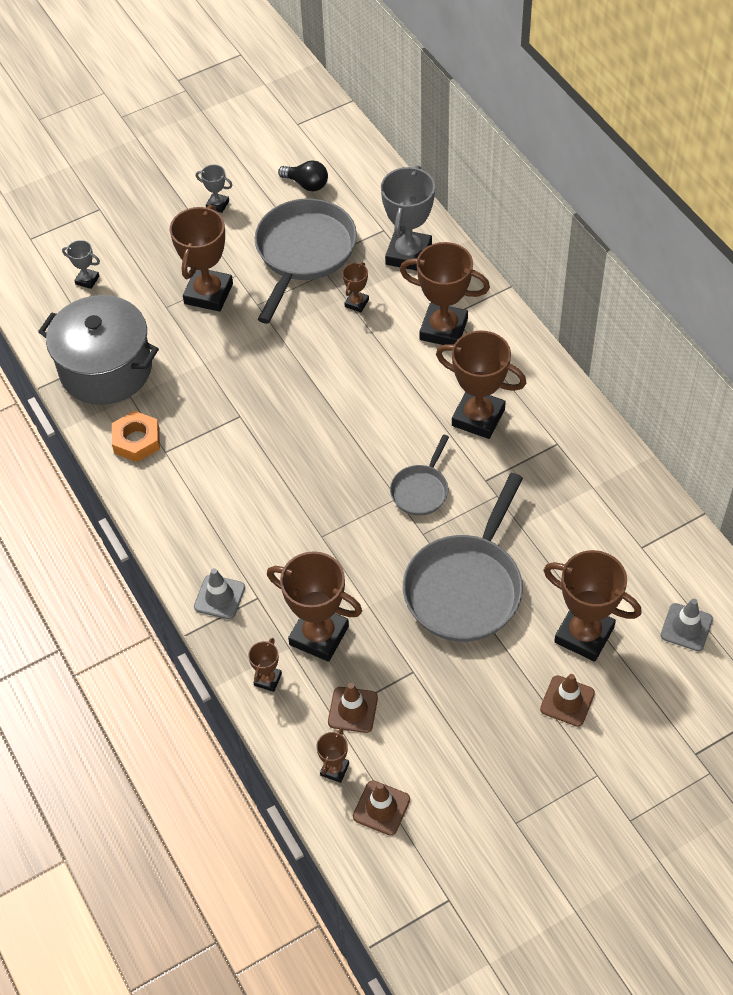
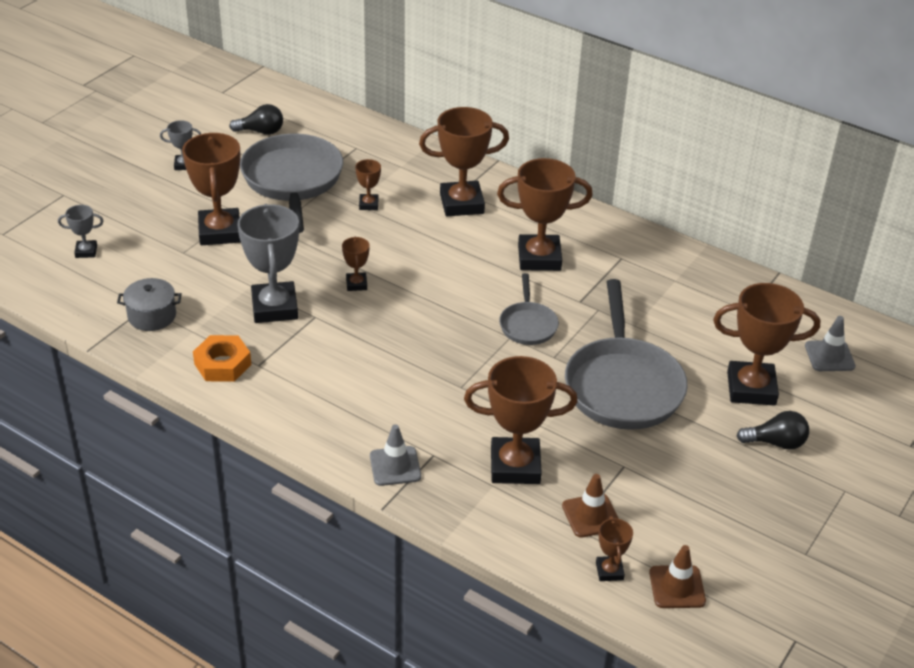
camera: 30 degrees left, 15 degrees down
(106, 369) = (152, 316): grey pot -> grey pot, size x0.47
(268, 679) = (491, 518): brown trophy -> brown trophy (356, 284)
(408, 254) = (391, 159): grey trophy -> grey trophy (274, 307)
(567, 701) = (776, 443): brown traffic cone -> black light bulb

